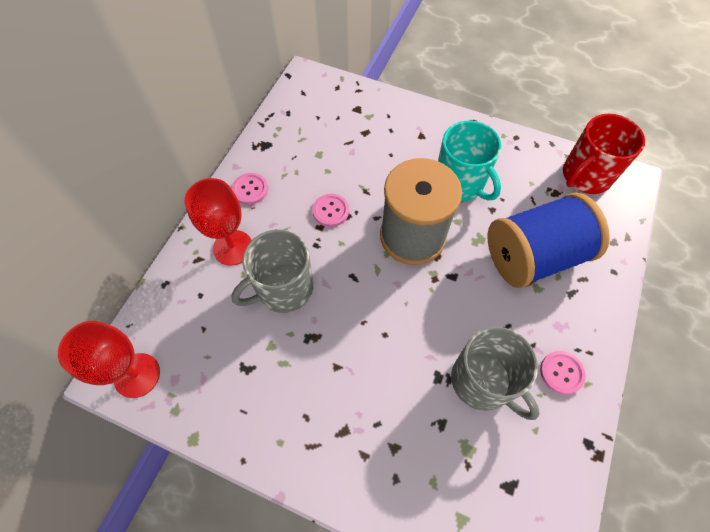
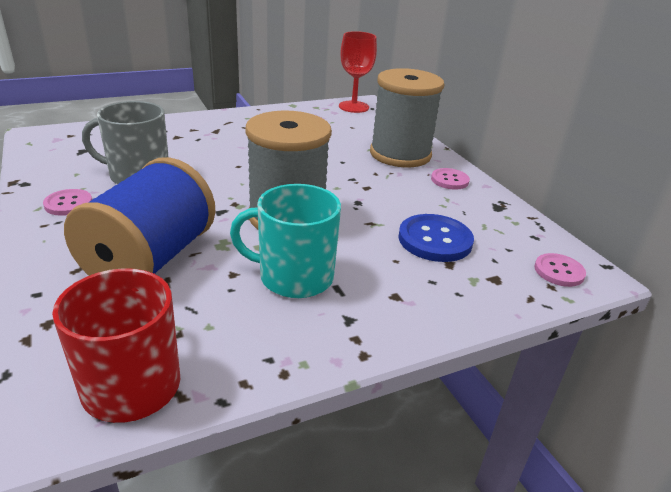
camera: 130 degrees right, 30 degrees down
(233, 247) = (400, 154): red goblet -> grey spool
(283, 288) = (336, 154): grey mug -> none
(331, 211) = (375, 198): pink button -> pink button (559, 271)
(348, 151) = (435, 240): none -> blue button

